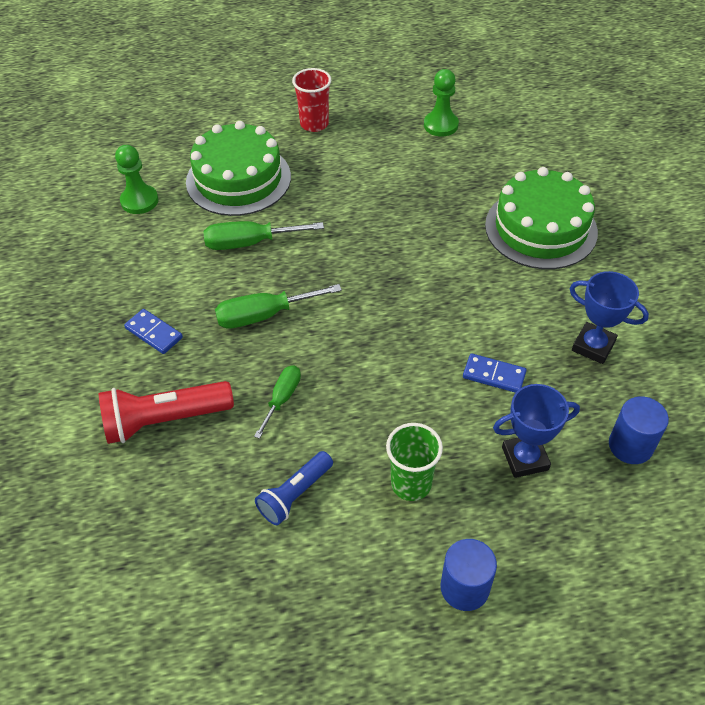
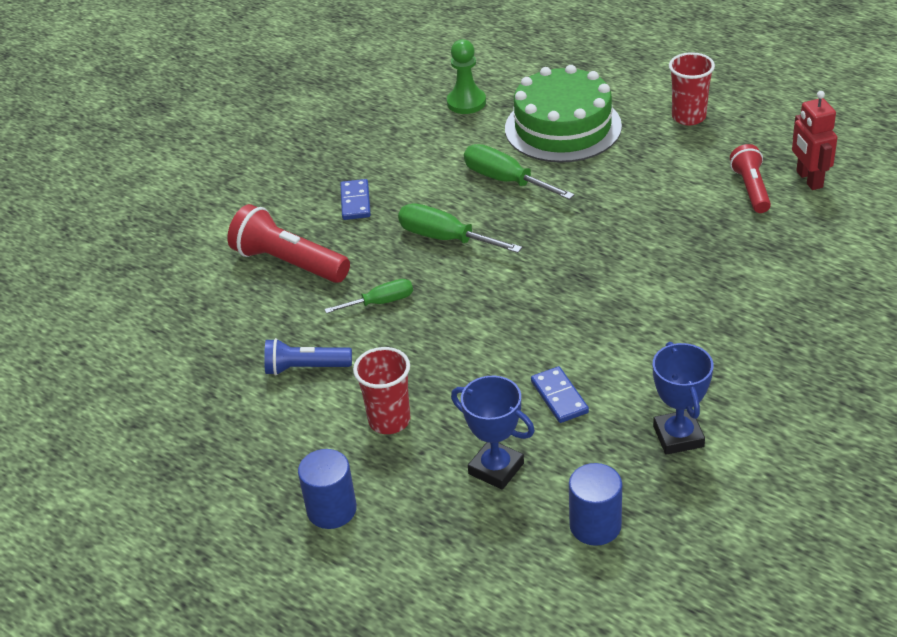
camera: 50 degrees right, 10 degrees down
(411, 484) = (389, 420): green cup -> red cup
(416, 151) = (751, 189): none -> red flashlight
(441, 125) = (809, 179): green pawn -> red robot
(540, 228) = (775, 318): green cake -> none

